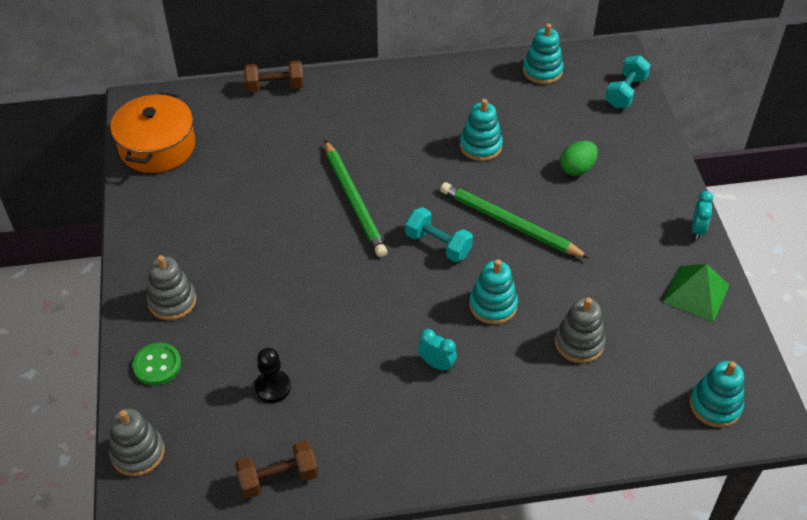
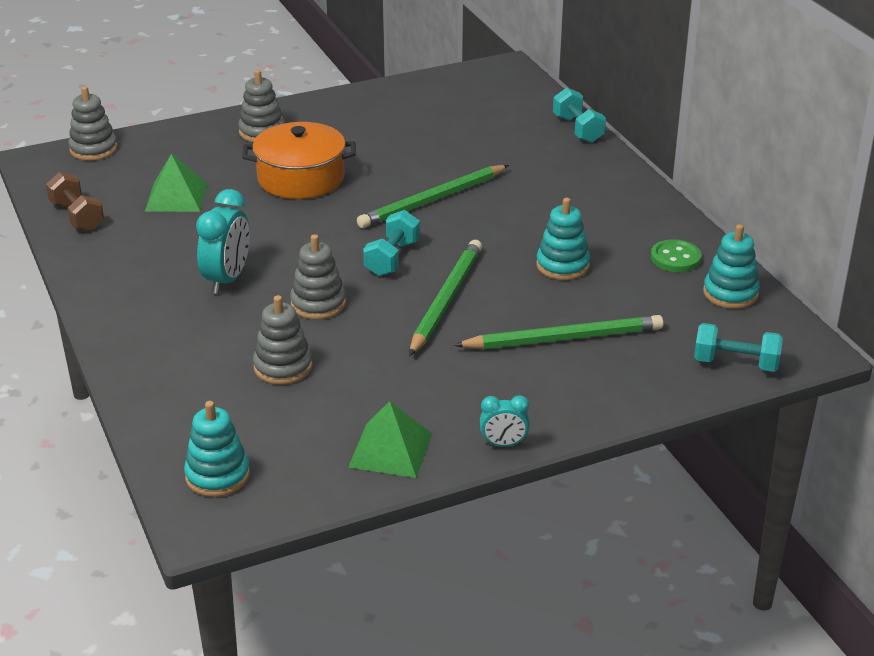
camera: 75 degrees right, 15 degrees down
(157, 147) = (453, 87): orange pot -> orange pot (301, 178)
(157, 365) = (187, 139): green button -> green button (675, 258)
(273, 387) = (176, 197): black pawn -> green pyramid
(275, 87) = (577, 129): brown dumbbell -> turquoise dumbbell
(436, 364) = (227, 280): turquoise clock -> turquoise clock, size x1.77
(493, 305) = (318, 304): turquoise stacking toy -> grey stacking toy
(577, 169) = (563, 338): green egg -> green pencil

